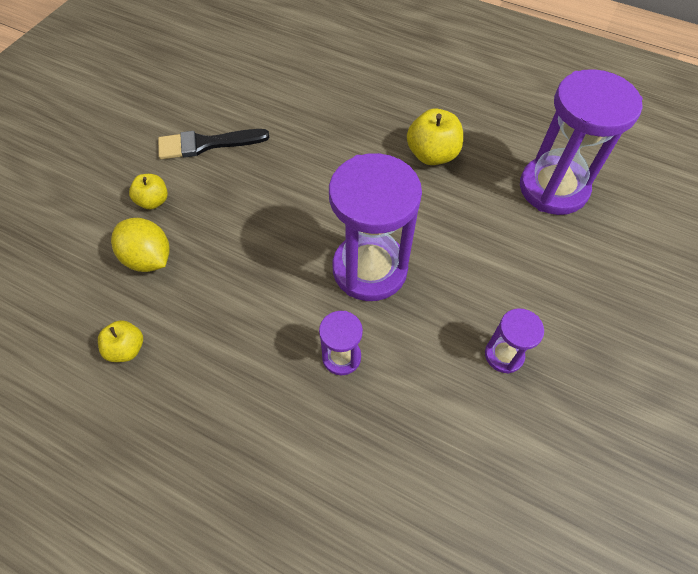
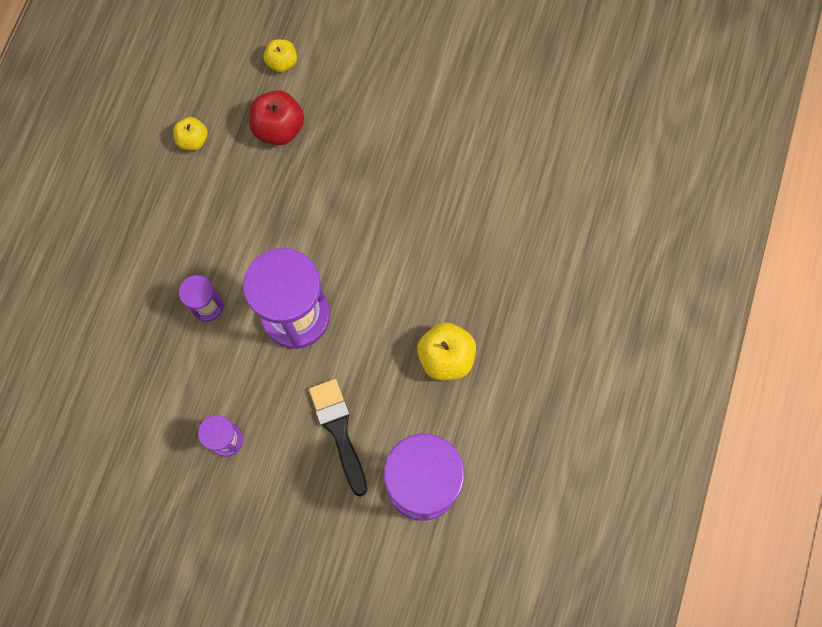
camera: 80 degrees right, 15 degrees up
(149, 258) = (278, 128): yellow lemon -> red apple
(153, 201) = (340, 111): yellow apple -> yellow apple (282, 62)
(207, 144) = (418, 136): black brush -> black brush (339, 431)

